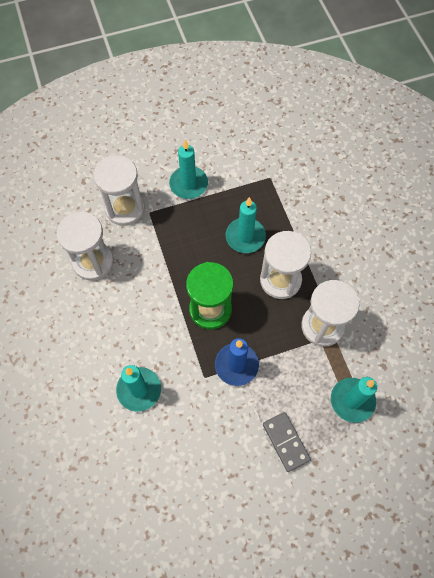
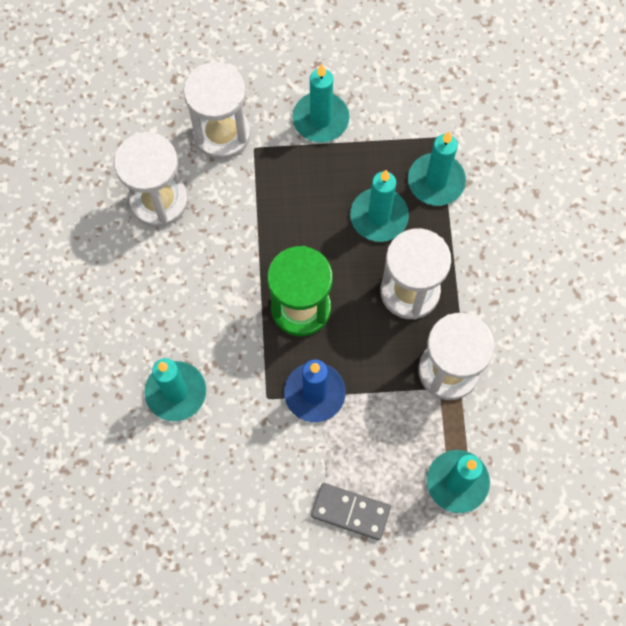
camera: 15 degrees right, 5 degrees up
(276, 205) = (436, 181): none -> turquoise candle
(285, 442) = (350, 512): grey domino -> grey domino turned 60 degrees counterclockwise

